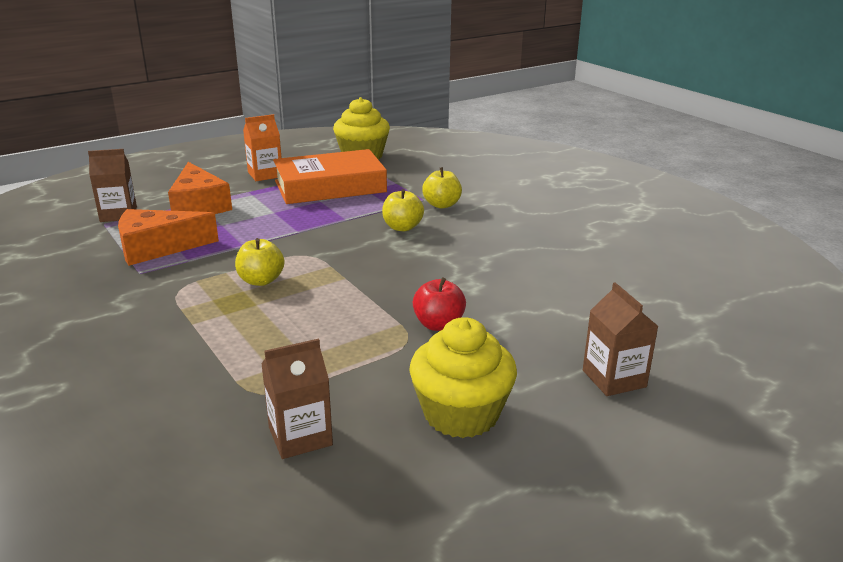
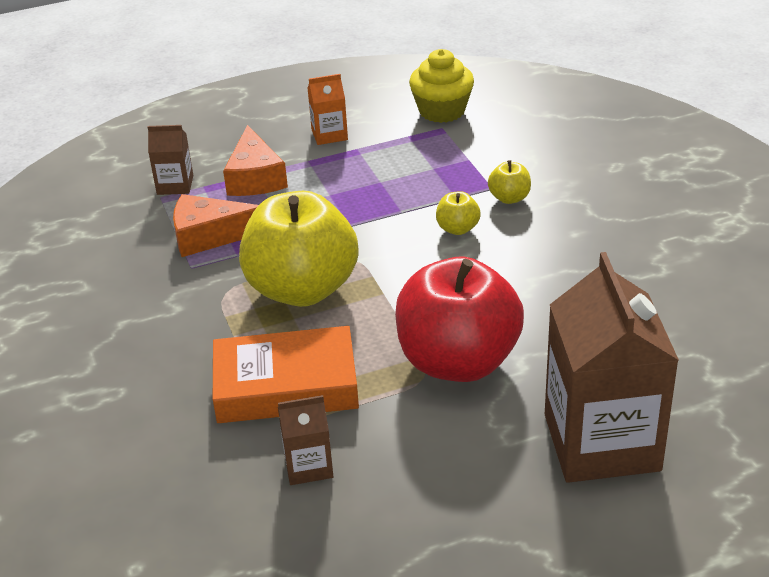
camera: 15 degrees right, 10 degrees up
(261, 280) = (302, 289): yellow apple -> yellow apple, size x2.48
(330, 186) = (395, 159): orange book -> orange book (286, 385)
(438, 325) = (458, 361): red apple -> red apple, size x2.48
(461, 414) = (449, 461): yellow cupcake -> none
(614, 378) = (601, 442): brown carton -> brown carton, size x2.22

